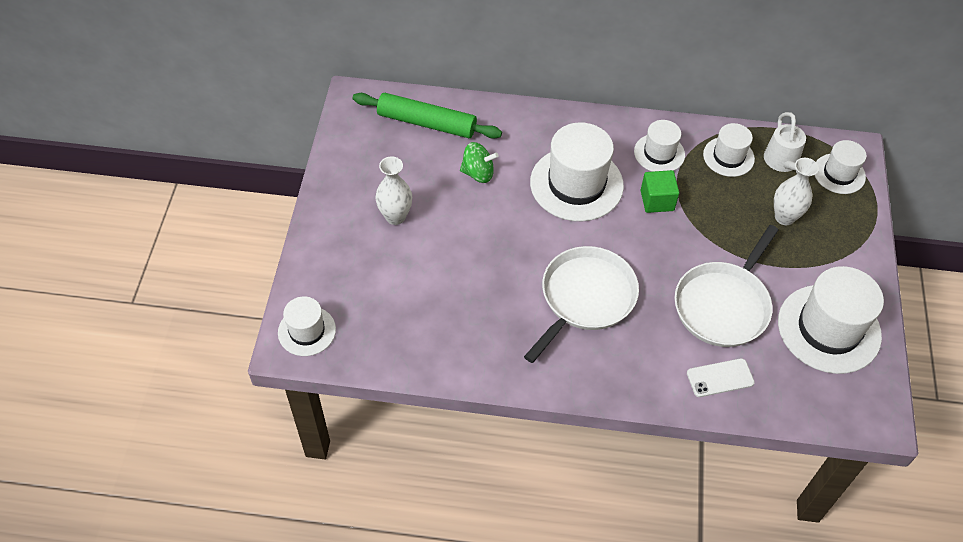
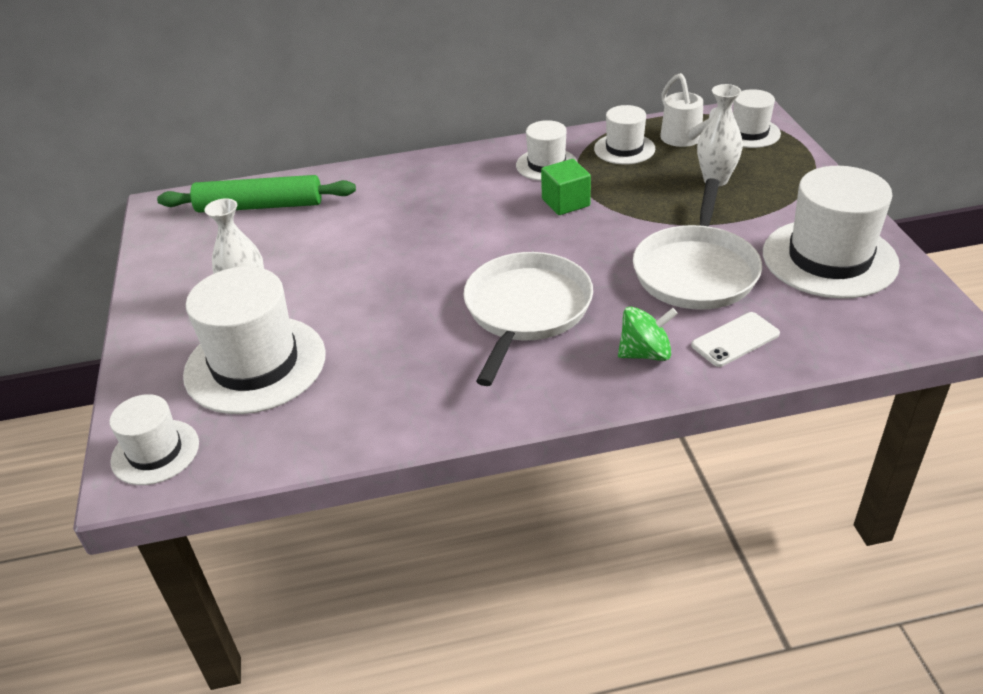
camera: 15 degrees left, 15 degrees down
(478, 173) = (340, 233): green spinning top -> green spinning top (645, 353)
(576, 184) = (464, 212): white hat -> white hat (255, 364)

